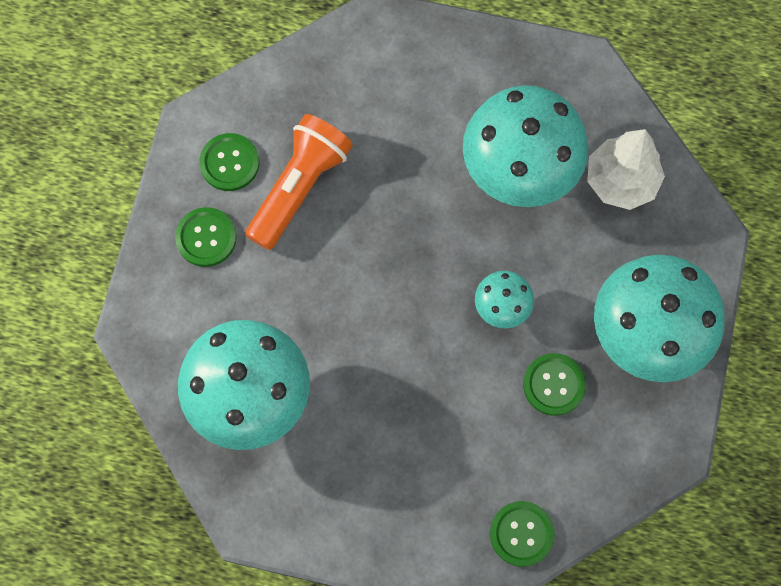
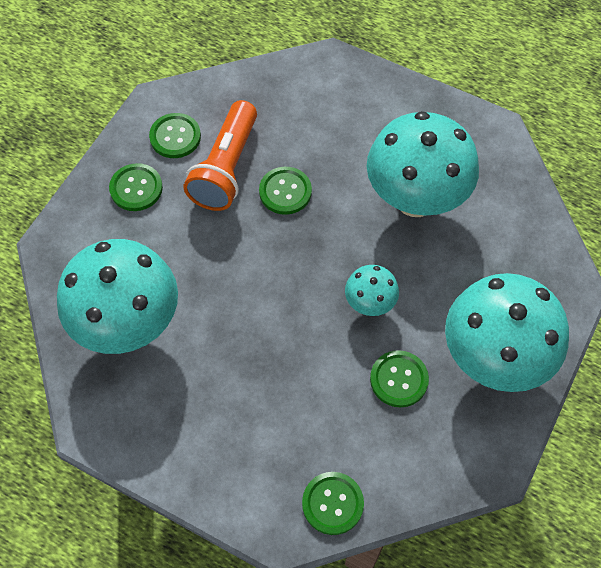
camera: 15 degrees right, 10 degrees down
(299, 188) = (226, 168): orange flashlight -> orange flashlight turned 150 degrees clockwise
(373, 200) = (285, 191): none -> green button
(621, 181) = (503, 226): white tree -> none

